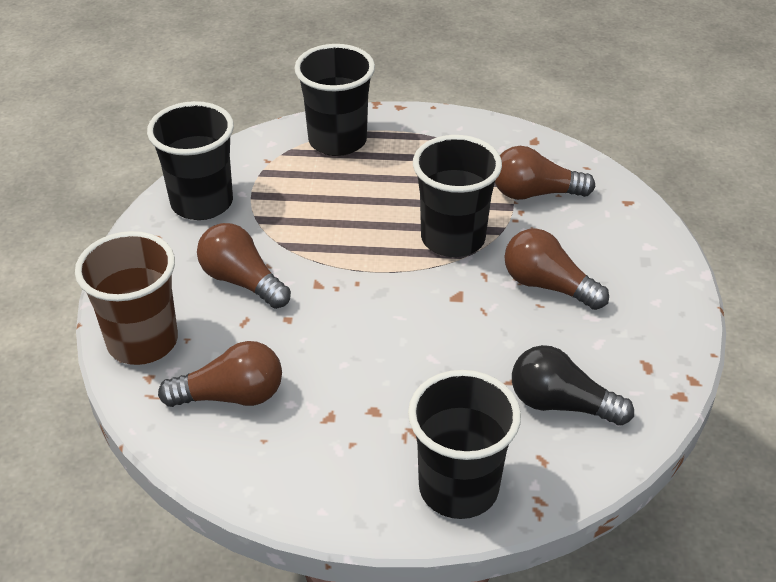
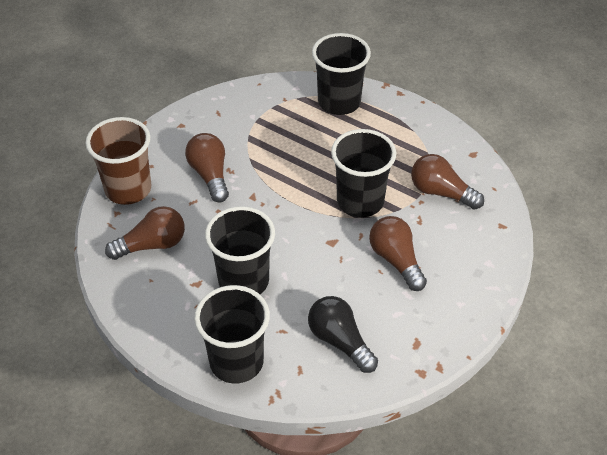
camera: 30 degrees right, 5 degrees up
(202, 203) = (224, 113): black cup -> black cup (243, 281)
(231, 396) = (152, 245): brown light bulb -> brown light bulb turned 45 degrees counterclockwise

